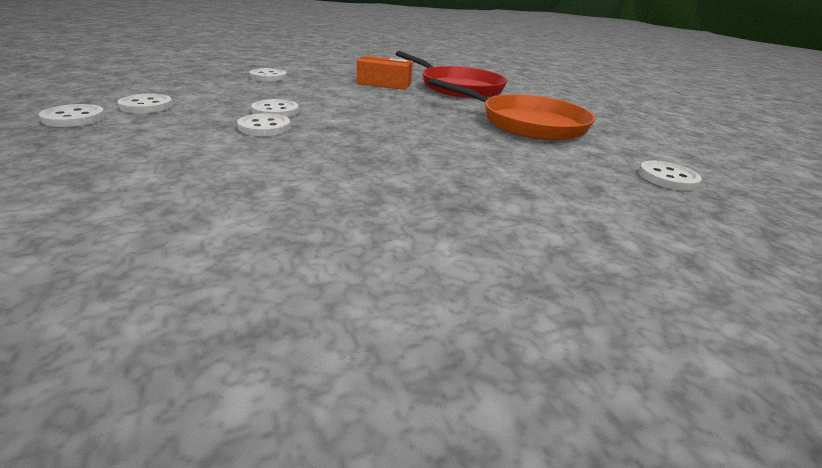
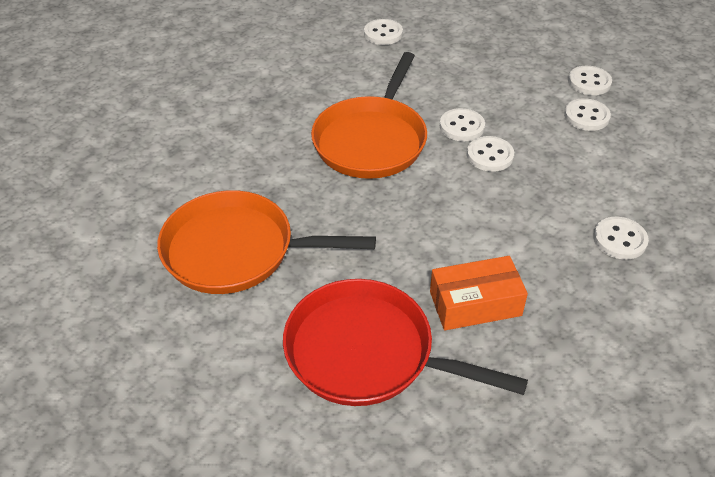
camera: 160 degrees right, 15 degrees up
(364, 141) = (372, 140): none -> orange pan
(667, 178) = (106, 188): white button -> white button (383, 34)

